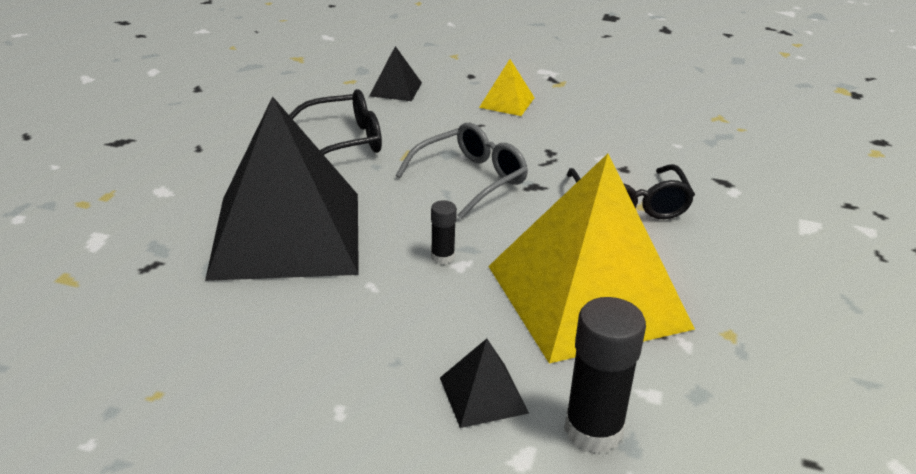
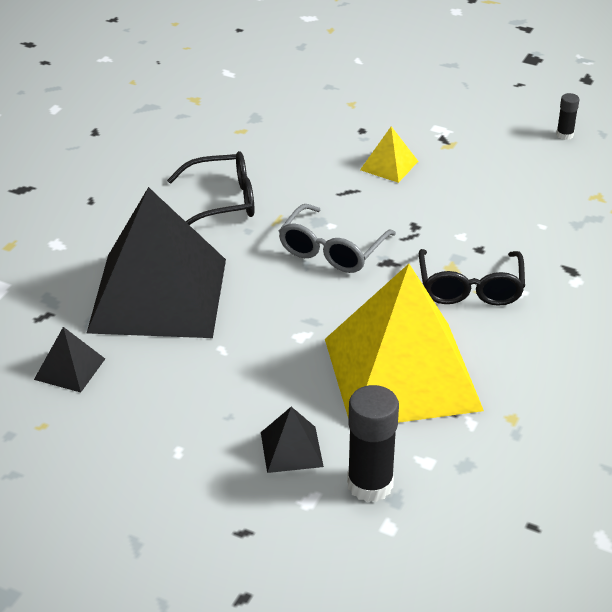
camera: 10 degrees right, 5 degrees up
(395, 89) = (283, 143): black pyramid -> black pyramid (69, 369)
(442, 257) = (287, 327): black glue stick -> black glue stick (564, 135)
(471, 179) = (332, 250): grey glasses -> grey glasses turned 150 degrees clockwise

